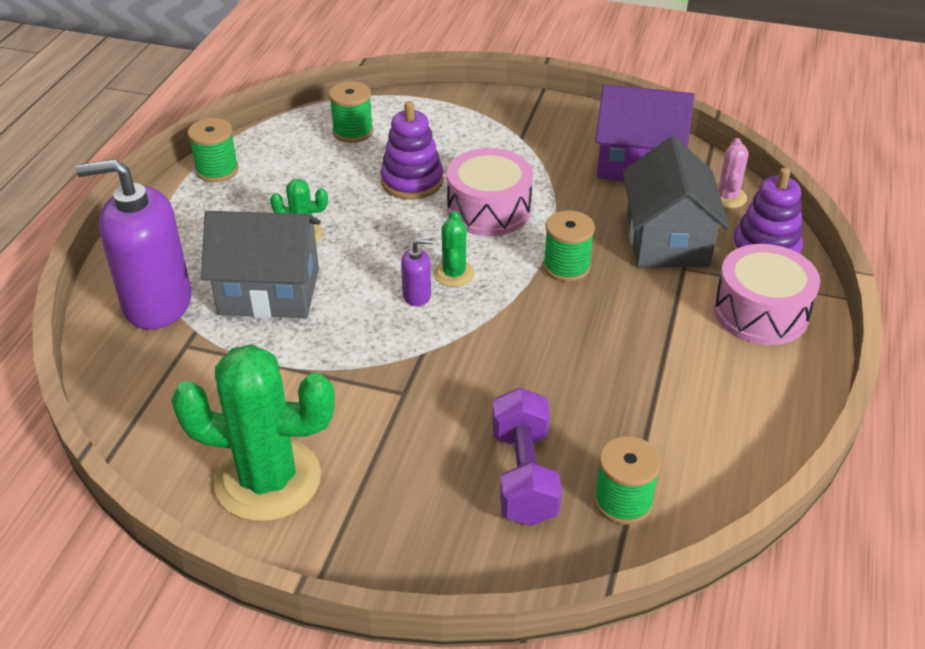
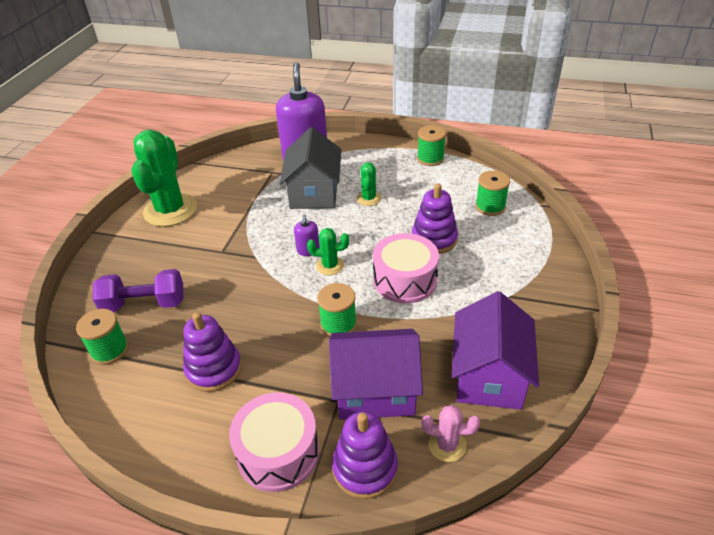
camera: 90 degrees right, 0 degrees up
(649, 377) = (214, 369): none -> purple stacking toy
(667, 240) = (375, 390): grey house -> purple house

